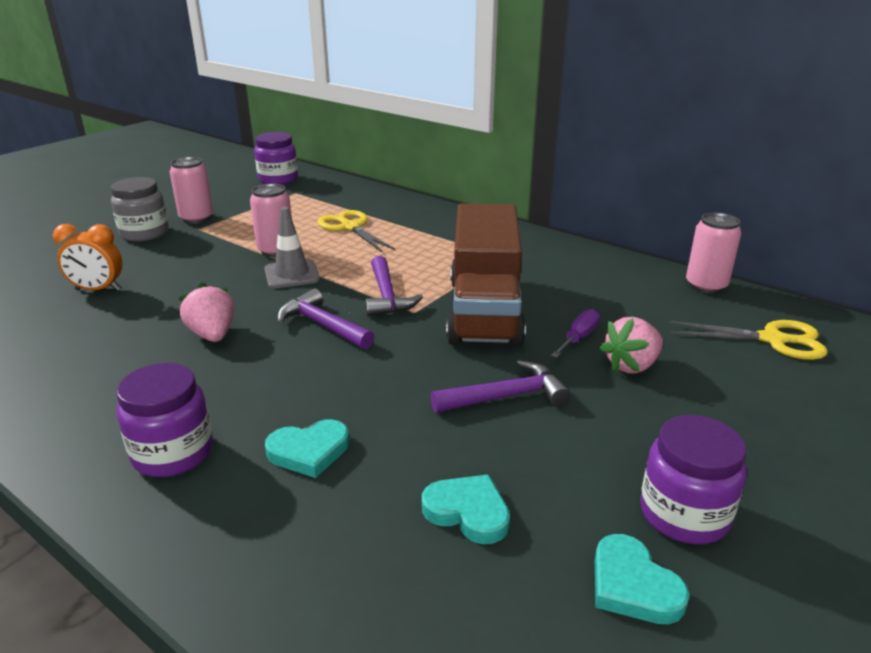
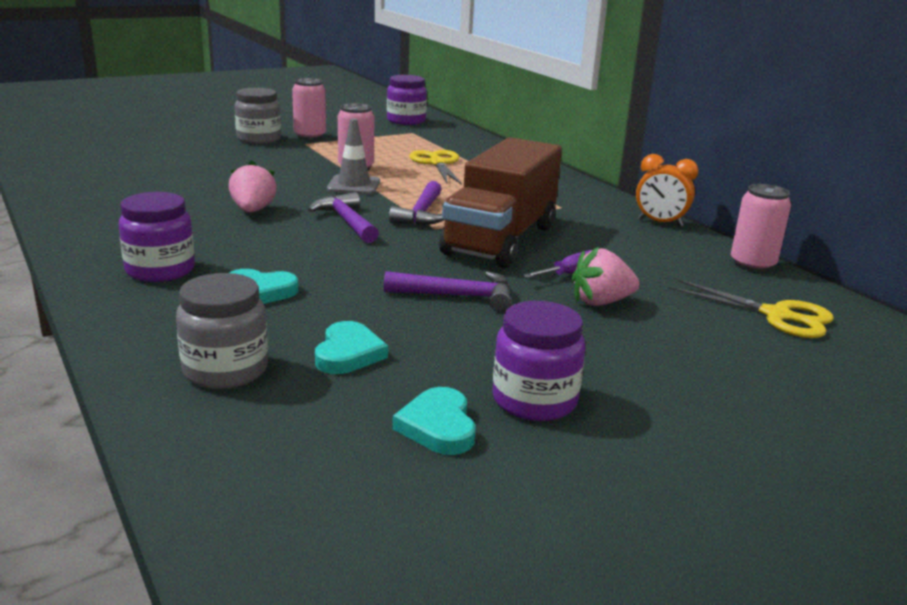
camera: 20 degrees right, 5 degrees down
(98, 290) = (191, 168): orange clock -> orange clock (660, 223)
(362, 585) = (225, 370): none -> grey jar
(468, 512) = (348, 353): turquoise heart -> turquoise heart turned 45 degrees clockwise

